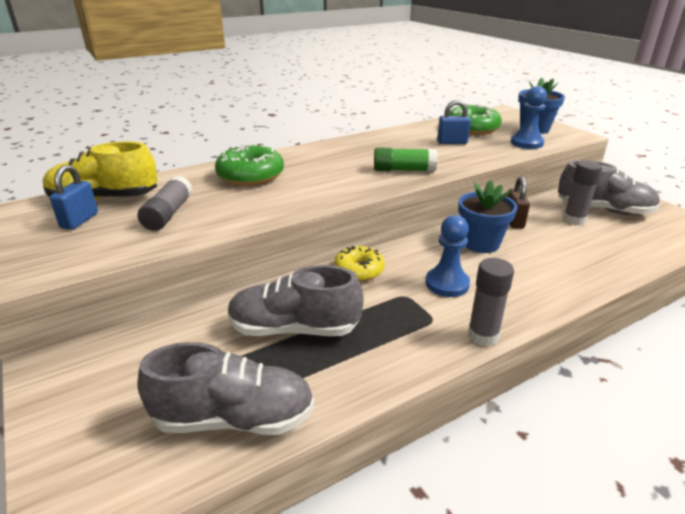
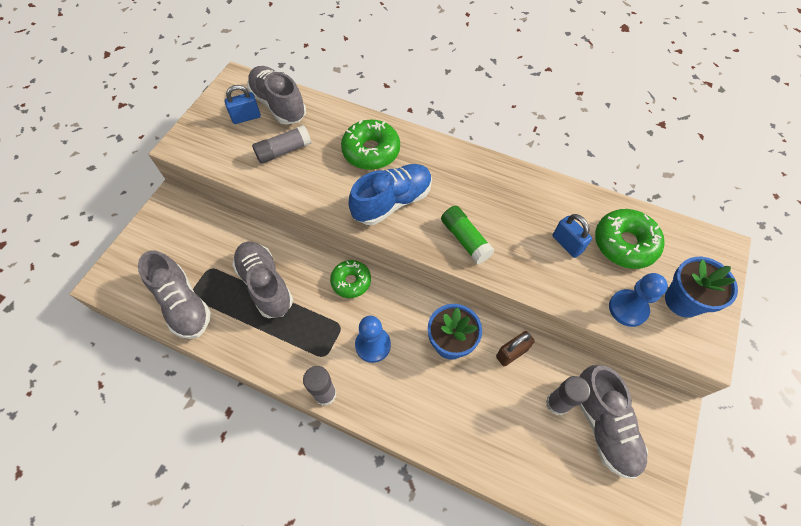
camera: 55 degrees right, 30 degrees up
(104, 199) = (278, 105): yellow shoe -> grey shoe
(322, 184) = (392, 202): none -> blue shoe
(359, 270) = (351, 281): yellow donut -> green donut

